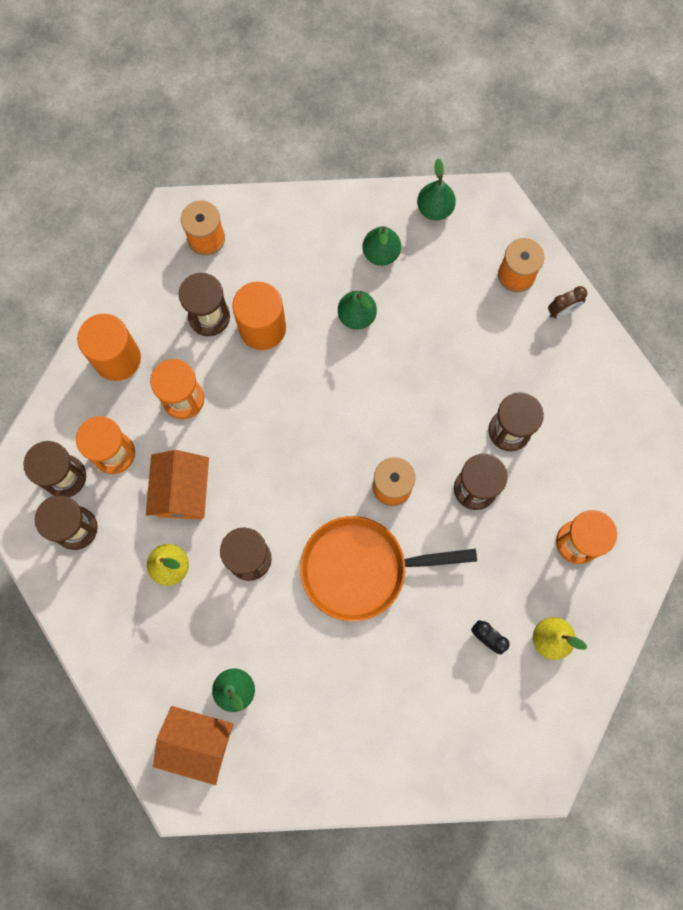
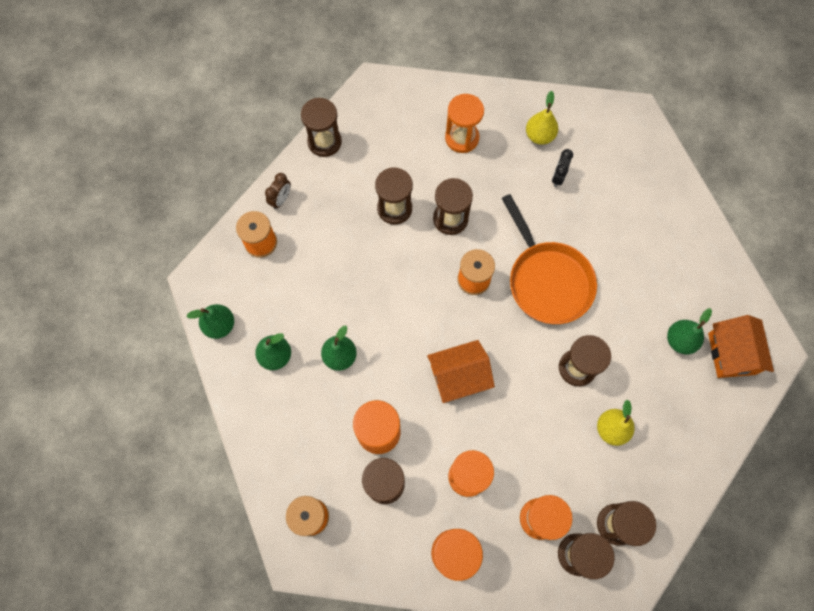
camera: 110 degrees left, 5 degrees down
(182, 491) = (547, 444): orange house -> orange house (458, 376)
(562, 311) = (281, 199): brown clock -> brown clock turned 75 degrees clockwise
(622, 381) = (324, 142): none -> brown hourglass

